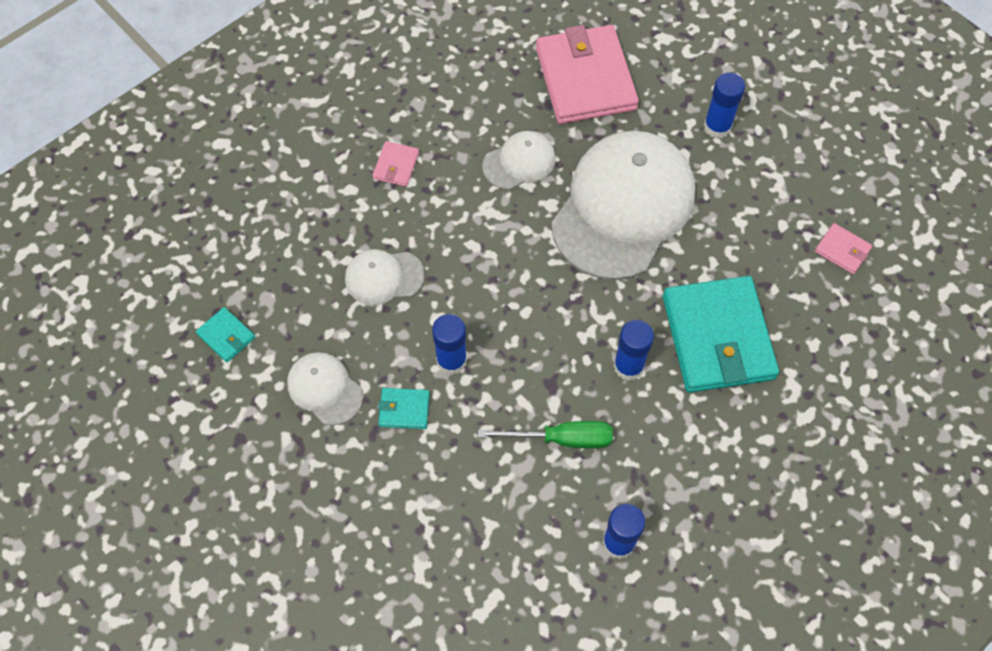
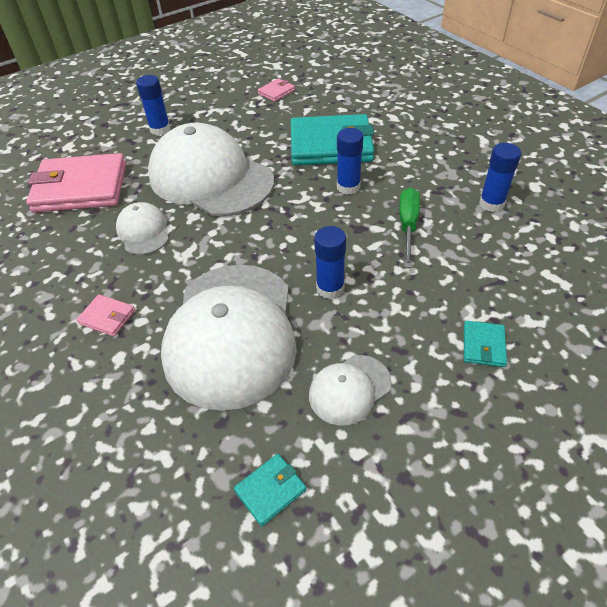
camera: 80 degrees left, 15 degrees down
(384, 277) = (232, 333): white cap -> white cap, size x2.18
(404, 409) = (376, 325): turquoise wallet -> turquoise wallet (483, 345)

